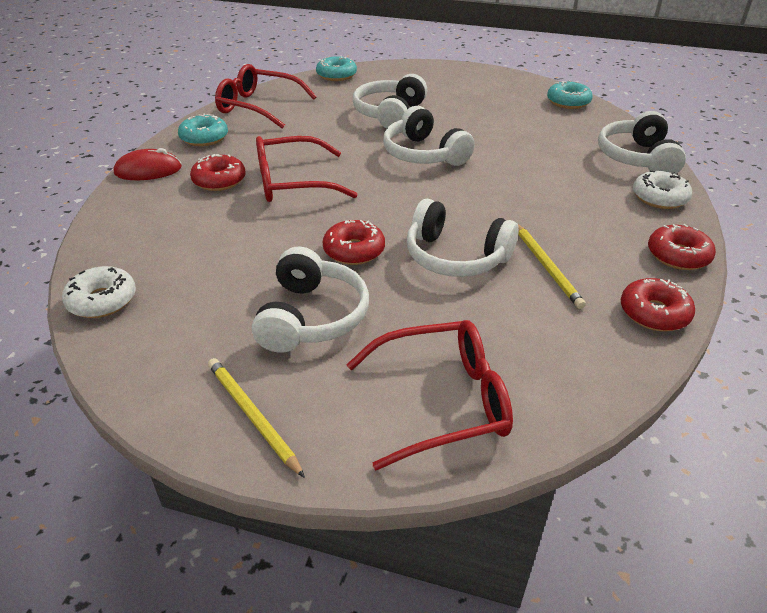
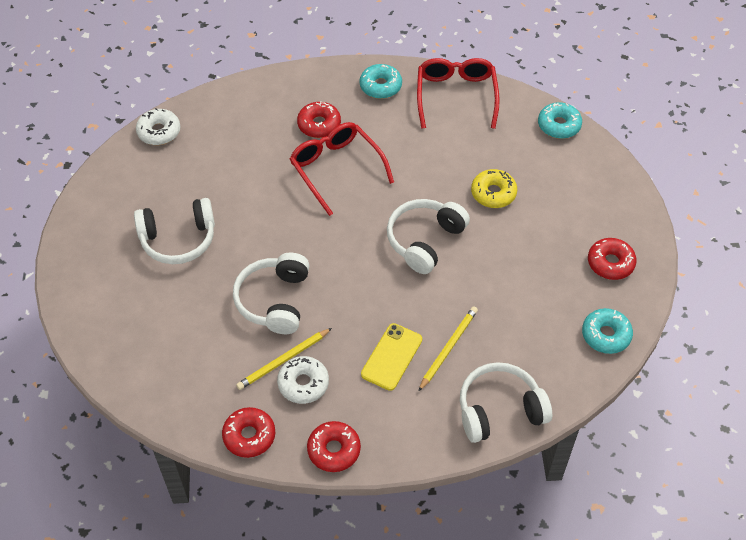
camera: 70 degrees right, 15 degrees up
(148, 170) = (314, 78): red mouse -> none
(252, 416) = (88, 243): yellow pencil -> yellow pencil (448, 348)
(354, 250) = (259, 238): red donut -> red donut (610, 263)
(389, 114) = (493, 193): white headphones -> yellow donut
(442, 401) = (124, 327): red glasses -> none
(562, 198) = (391, 357): none -> yellow phone
(659, 198) = (427, 433): white donut -> white donut (303, 384)

